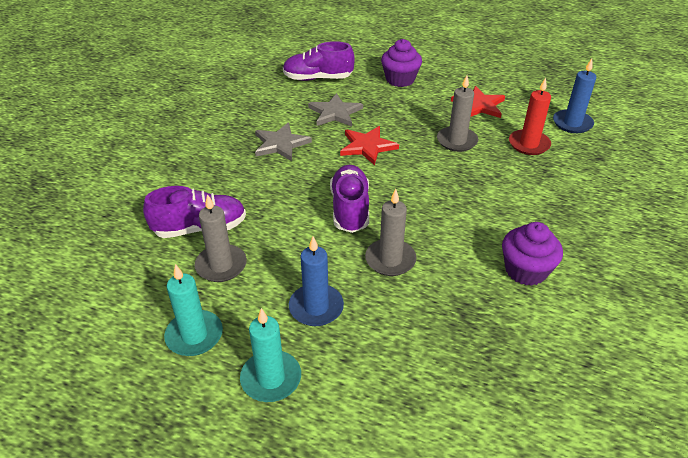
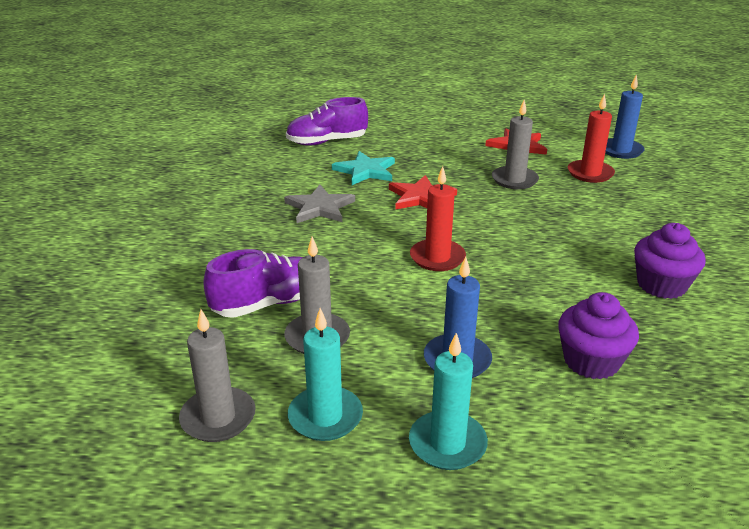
camera: 15 degrees left, 10 degrees down
(335, 113) = (365, 171): grey star -> turquoise star
(350, 209) = (437, 258): purple shoe -> red candle
(390, 260) = (512, 299): grey candle -> grey candle (218, 418)
(400, 79) = (419, 133): purple cupcake -> purple cupcake (591, 361)

